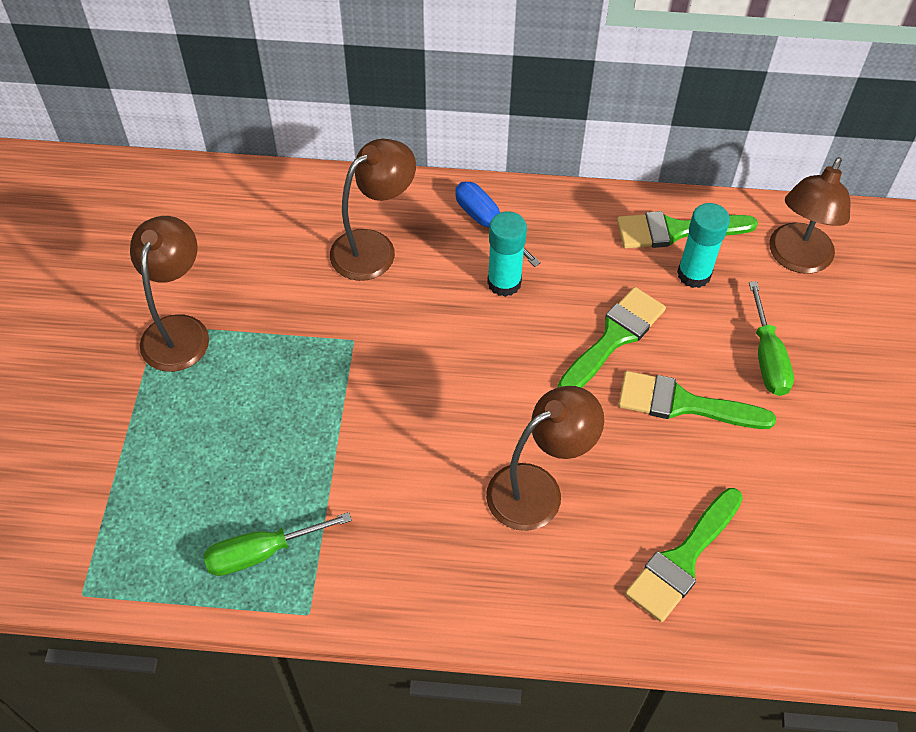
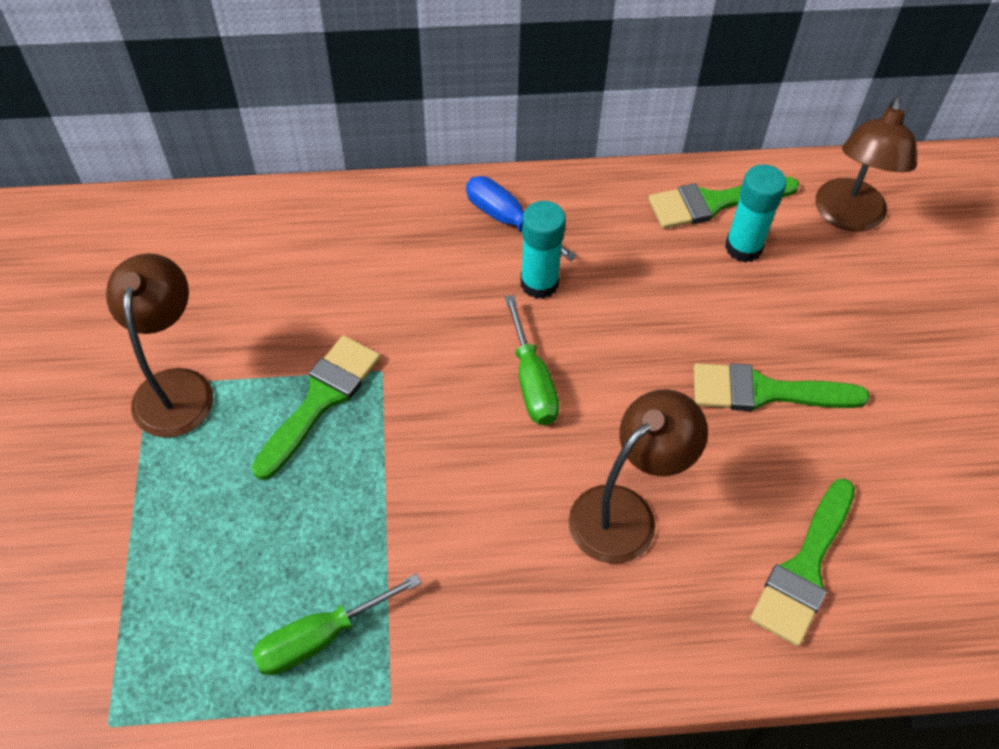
camera: 10 degrees left, 0 degrees up
(374, 247) = (385, 263): brown lamp -> none
(614, 338) = (673, 328): green brush -> green brush (321, 400)
(767, 357) = (842, 327): green screwdriver -> green screwdriver (531, 381)

